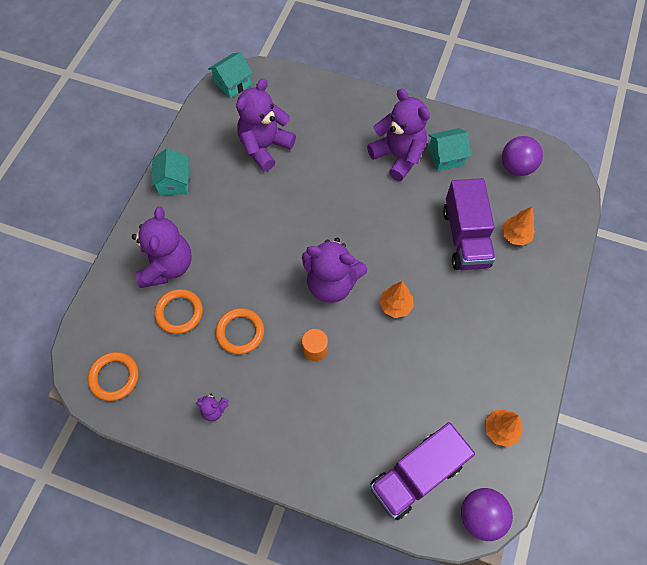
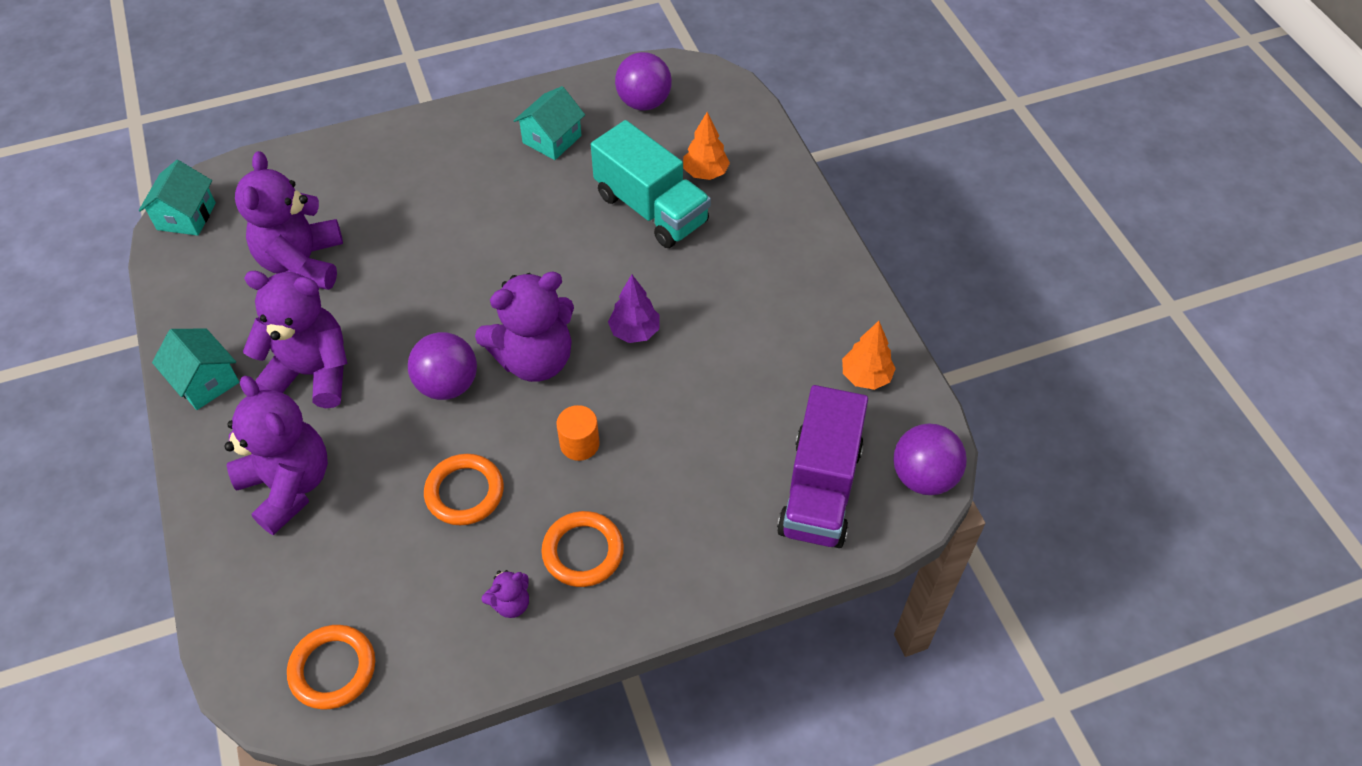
camera: 40 degrees left, 10 degrees down
(179, 313) = (358, 528): orange ring -> orange ring (583, 551)
(278, 266) = (448, 385): none -> purple ball
(395, 305) = (634, 332): orange tree -> purple tree
(398, 156) = (492, 172): purple teddy bear -> purple teddy bear (312, 373)
(465, 237) = (651, 209): purple truck -> turquoise truck

